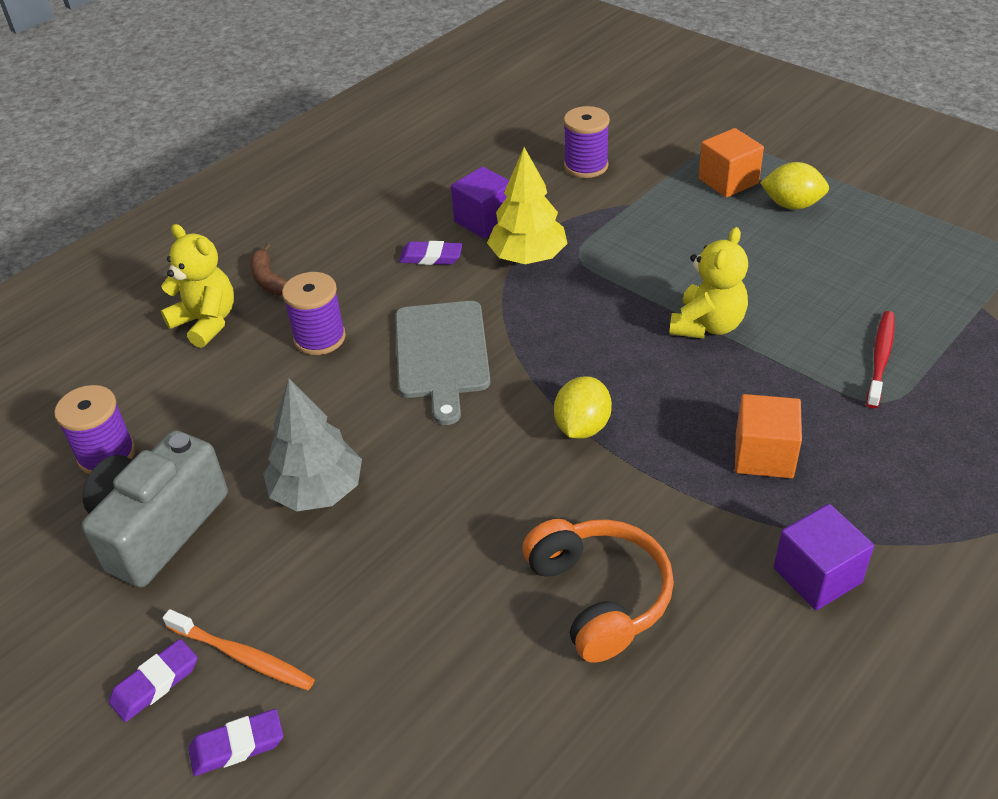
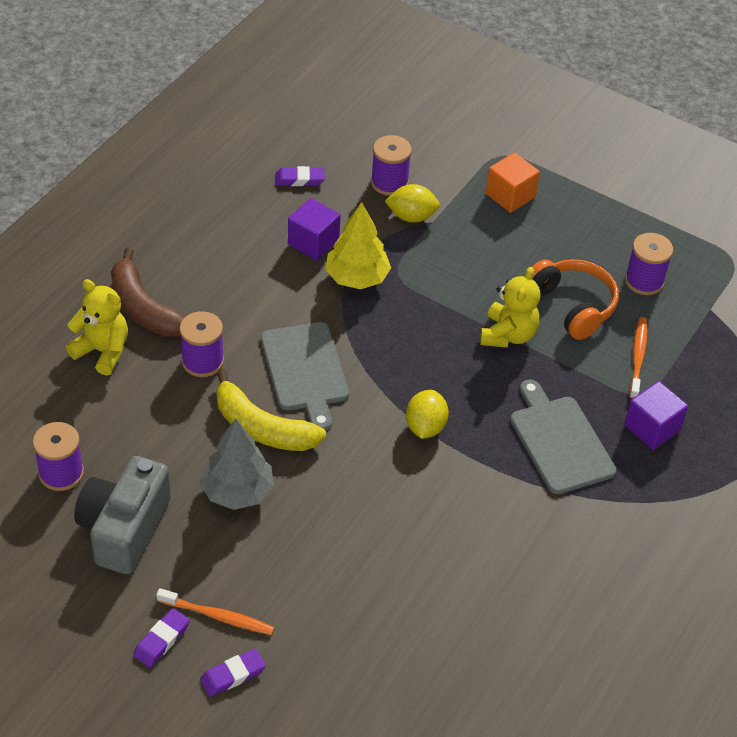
camera: 15 degrees left, 5 degrees up
(269, 280) = (144, 308): brown banana -> brown banana, size x1.81
(371, 416) = (262, 428): none -> yellow banana
(431, 257) = (276, 280): purple eraser -> purple eraser (299, 179)
(599, 596) = (458, 554): orange headphones -> orange headphones (572, 305)
(764, 455) = (559, 441): orange cube -> grey cutting board
(792, 205) = (563, 218): yellow lemon -> yellow lemon (411, 216)
(817, 575) = (602, 528): purple cube -> purple cube (652, 428)
(880, 358) = (638, 357): red toothbrush -> orange toothbrush
(892, 273) = (644, 281): none -> purple spool

